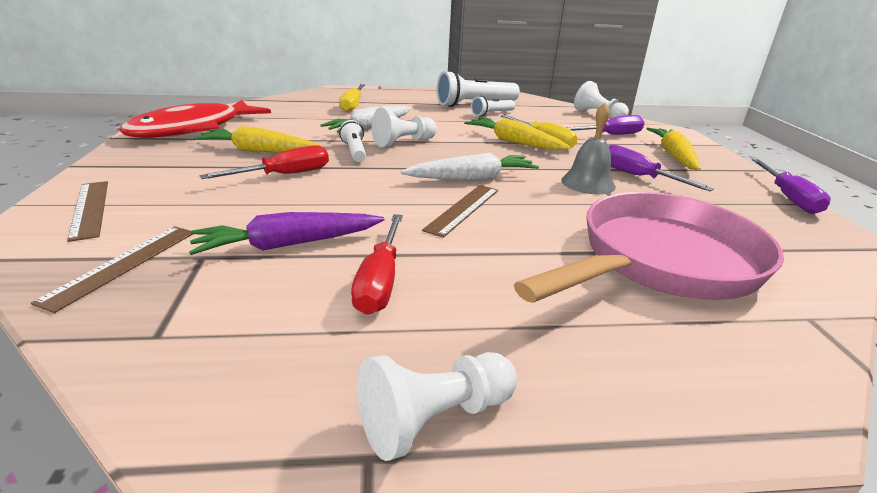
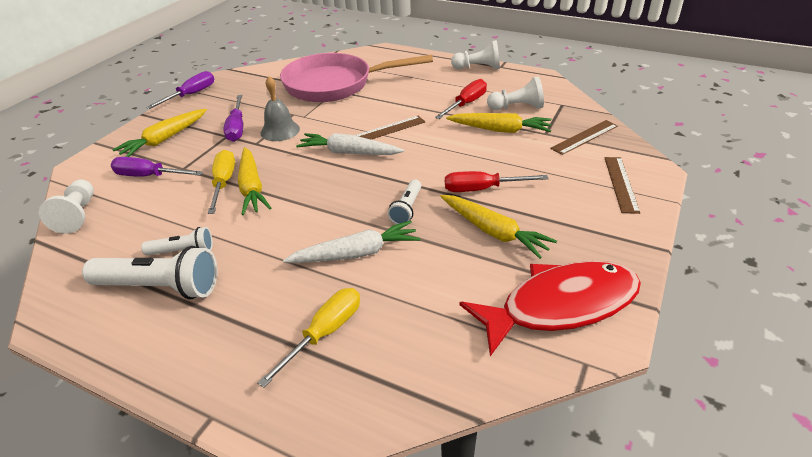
camera: 145 degrees left, 10 degrees up
(288, 244) = (500, 130): purple carrot -> yellow carrot
(403, 142) = (350, 213): white pawn -> white pawn (517, 107)

